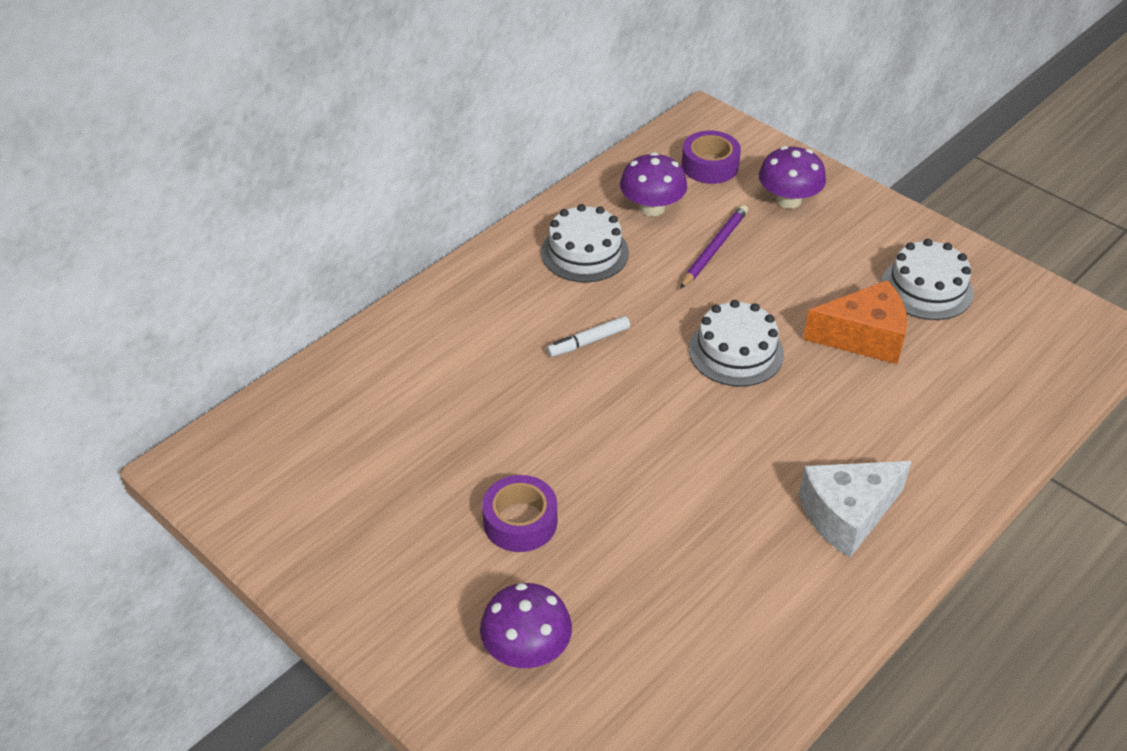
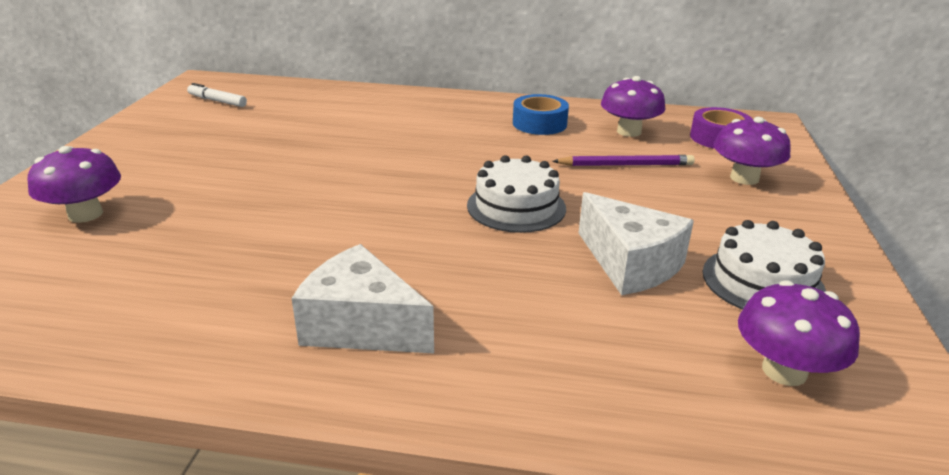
camera: 55 degrees right, 15 degrees down
(520, 521) = (225, 176): purple tape -> none
(584, 252) = (539, 124): white cake -> blue tape
(589, 341) = (446, 149): white marker -> white marker (217, 101)
(863, 337) = (630, 264): orange cheese -> white cheese
(1015, 341) = (784, 371): none -> purple mushroom

